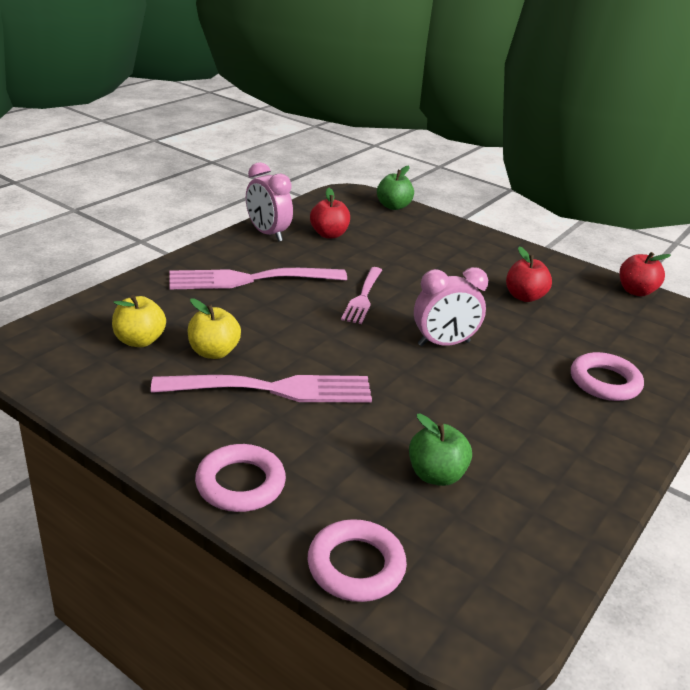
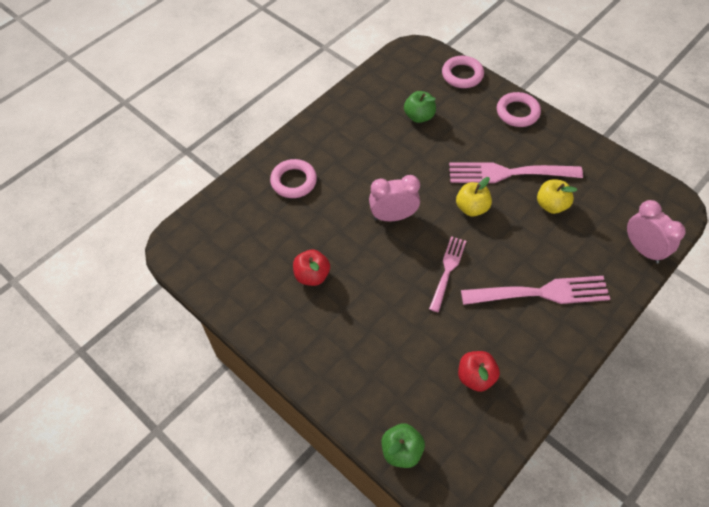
camera: 170 degrees left, 25 degrees up
(139, 341) = (603, 215): yellow apple -> yellow apple (472, 208)
(268, 234) = (536, 375): pink clock -> pink clock (642, 249)
(636, 291) = (208, 287): red apple -> none

